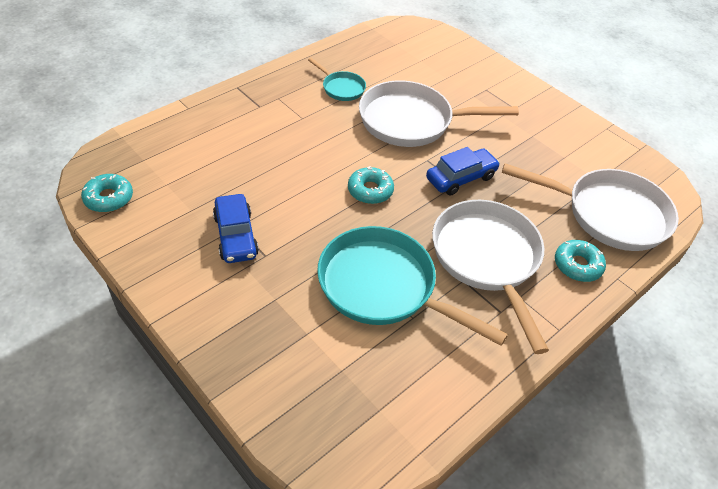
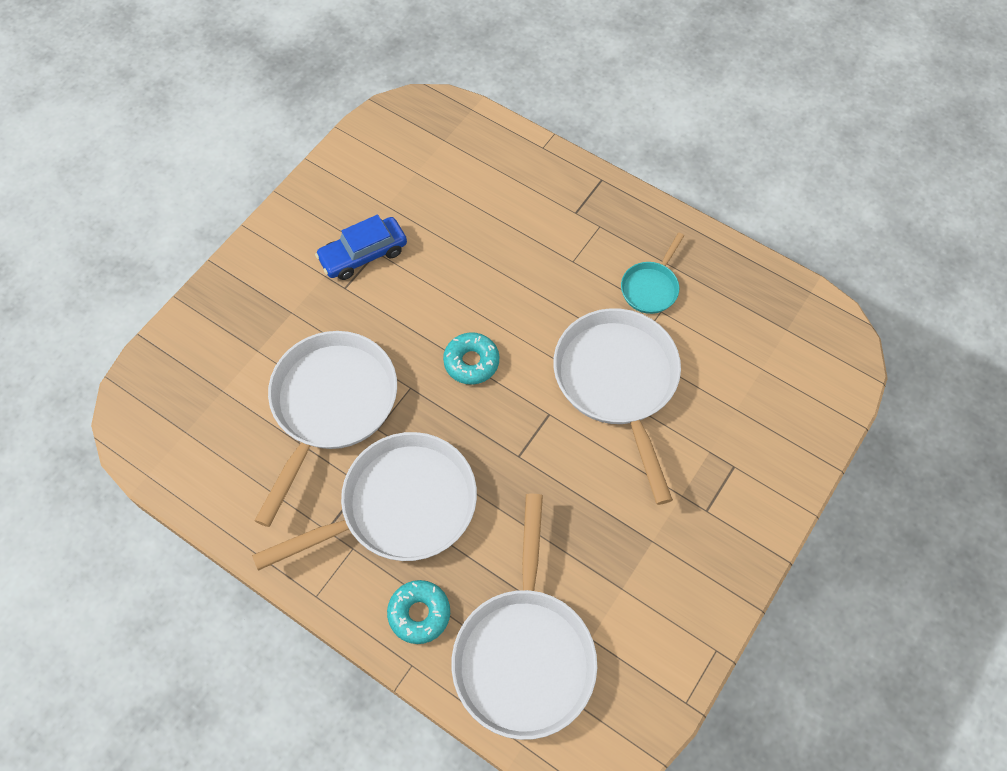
camera: 80 degrees right, 15 degrees up
(109, 198) = (381, 135): turquoise donut -> none
(383, 287) = (331, 405): turquoise pan -> white pan
(461, 178) = (529, 458): blue car -> none

